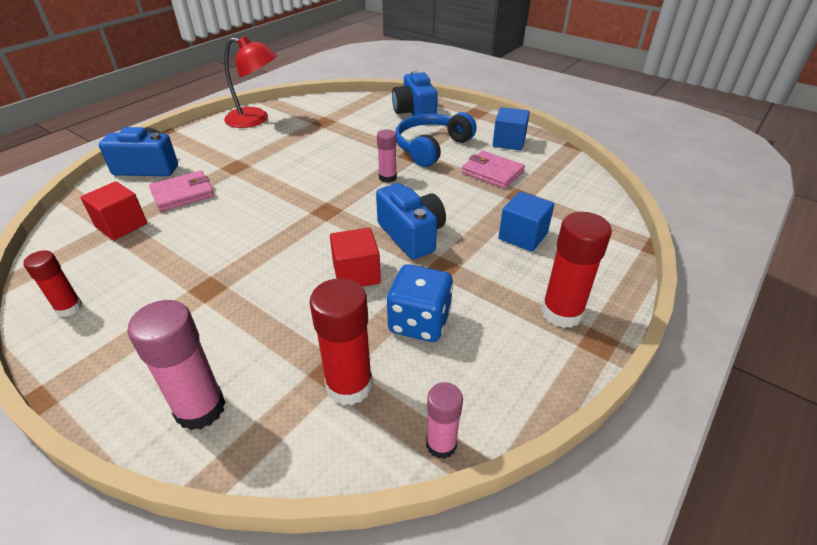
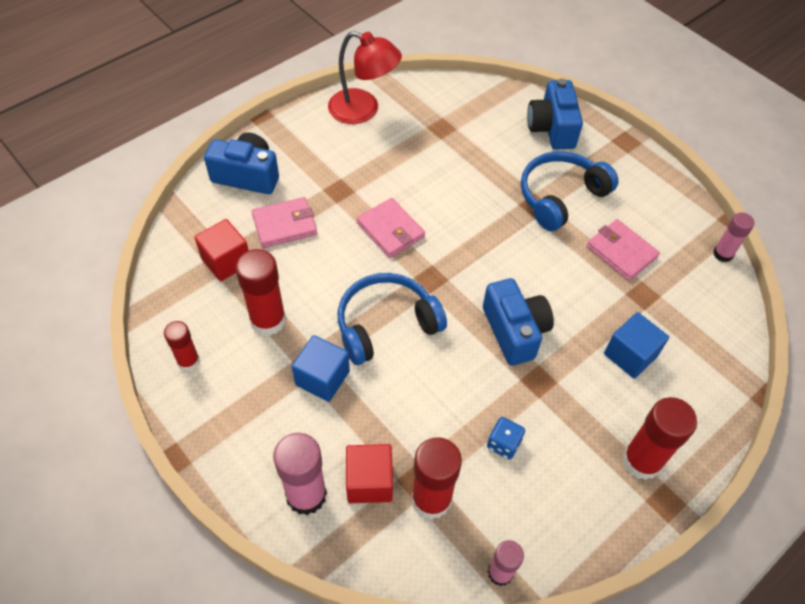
camera: 10 degrees right, 15 degrees up
(162, 262) = (268, 320): none -> red glue stick
(284, 185) = (390, 230): none -> pink wallet
(285, 248) = (386, 324): none -> blue headphones
(356, 274) = (452, 373): red cube -> red cube (369, 481)
(387, 178) = (502, 239): pink glue stick -> pink glue stick (723, 254)
(419, 322) = (503, 444): blue dice -> blue dice, size x0.57
(509, 142) = (653, 203): blue cube -> blue cube (322, 378)

